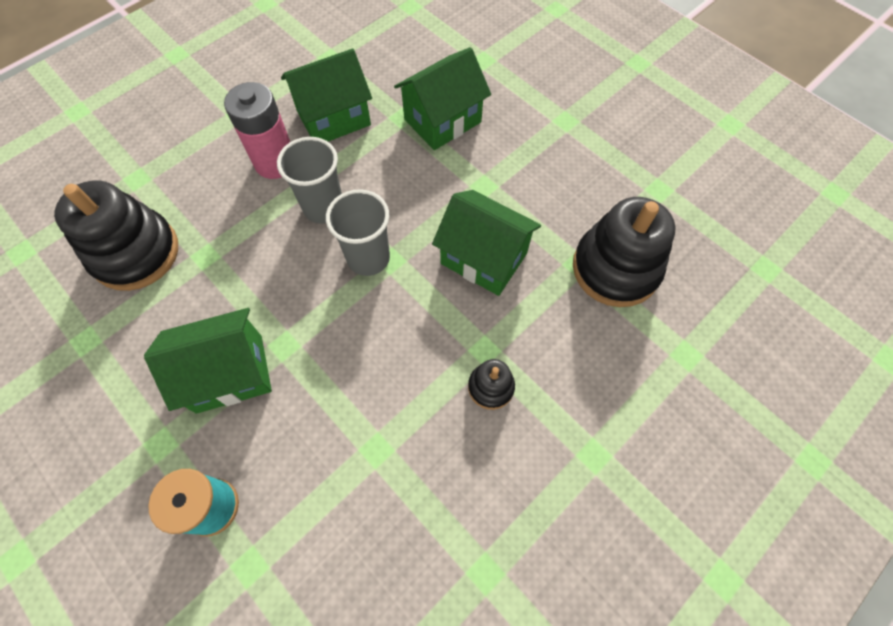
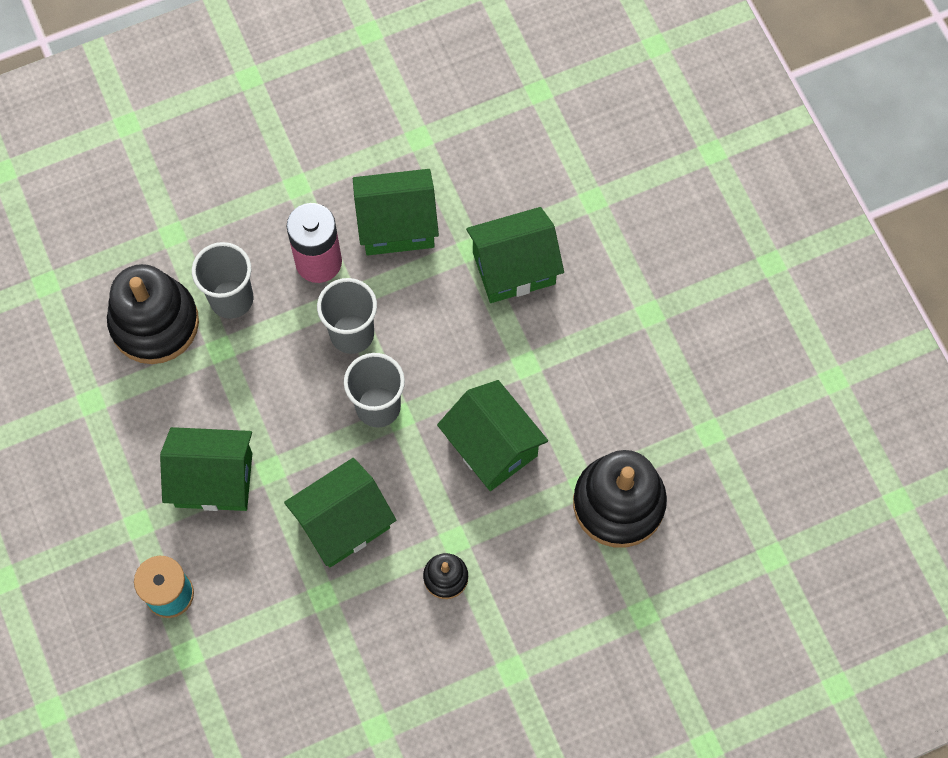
camera: 20 degrees right, 5 degrees up
(204, 212) = (231, 299): none -> grey cup
(372, 370) = (343, 523): none -> green house

